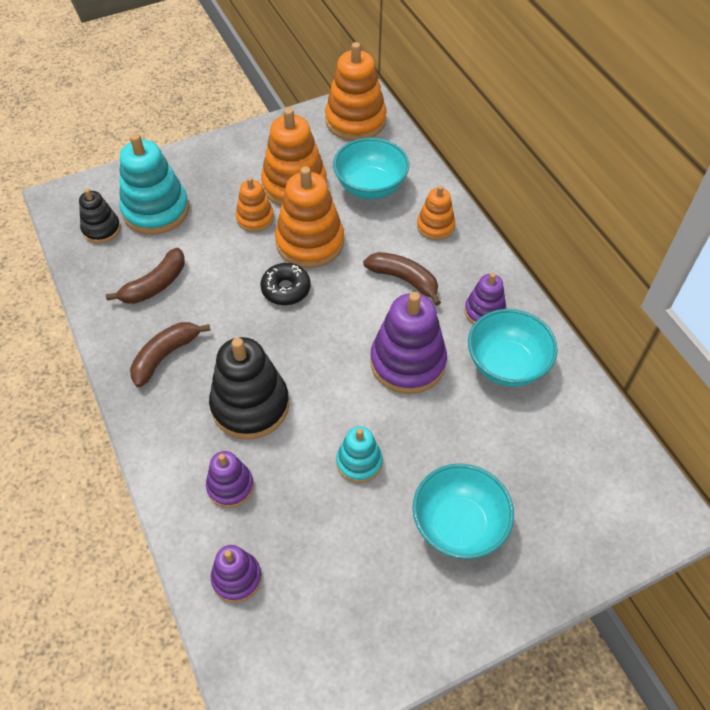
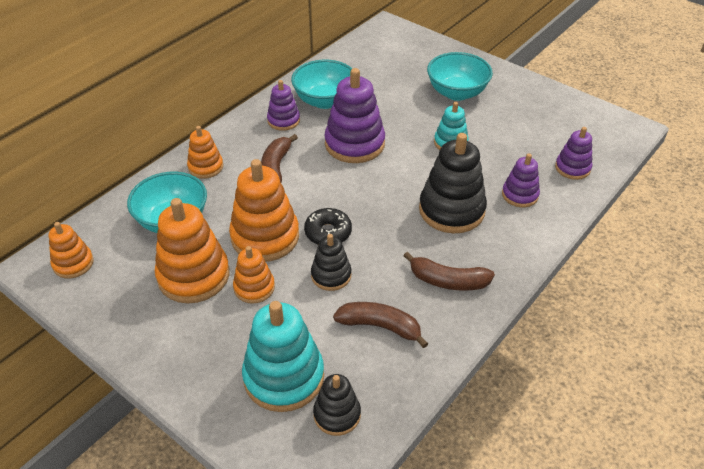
camera: 115 degrees left, 10 degrees down
(232, 273) = (331, 275): none -> black stacking toy
(355, 120) = (73, 263): orange stacking toy -> orange stacking toy, size x0.56

